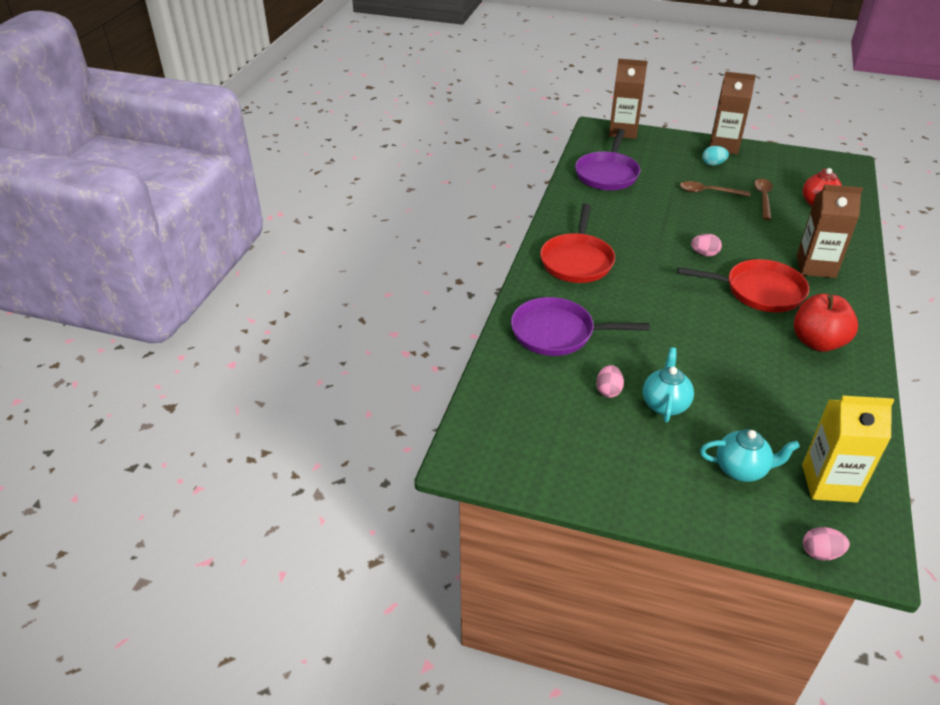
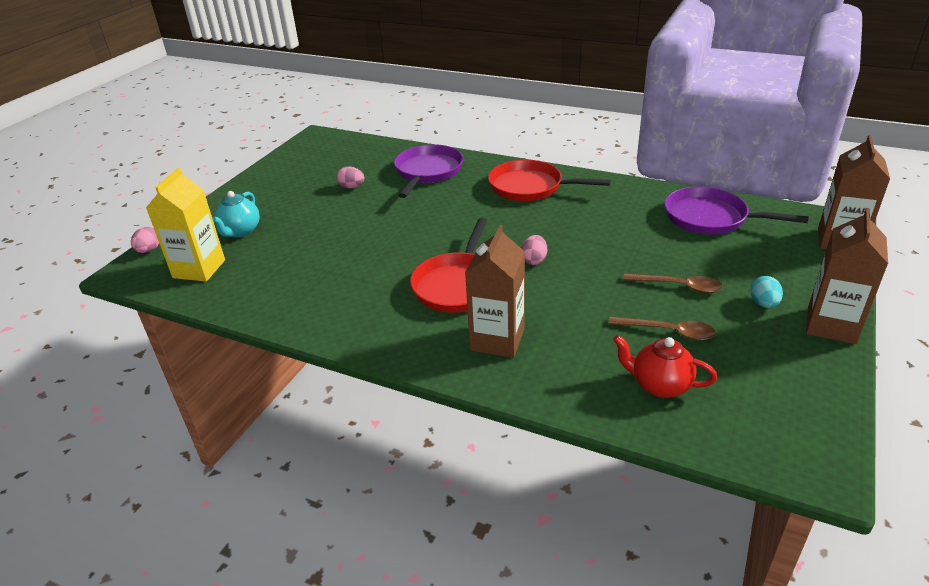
camera: 100 degrees right, 5 degrees down
(665, 404) = (324, 208): turquoise teapot -> none
(708, 192) = (678, 286): brown spoon -> brown spoon turned 90 degrees clockwise
(817, 342) = (362, 305): red apple -> none

